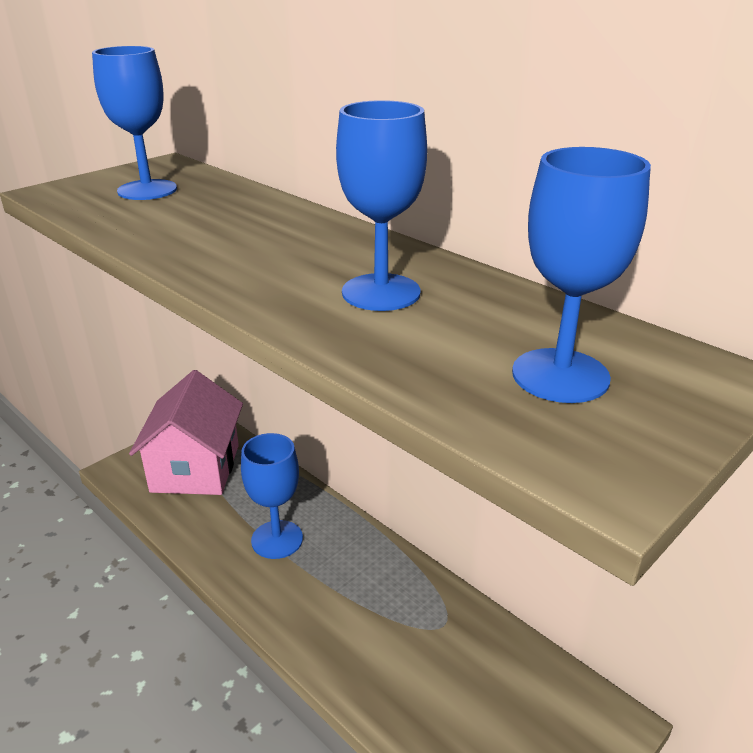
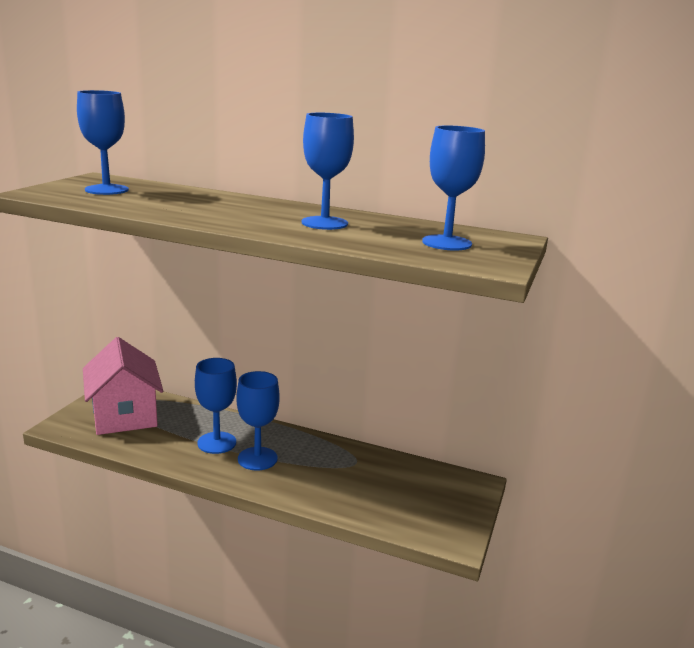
camera: 25 degrees left, 10 degrees down
(313, 581) = (257, 459): none -> blue goblet

